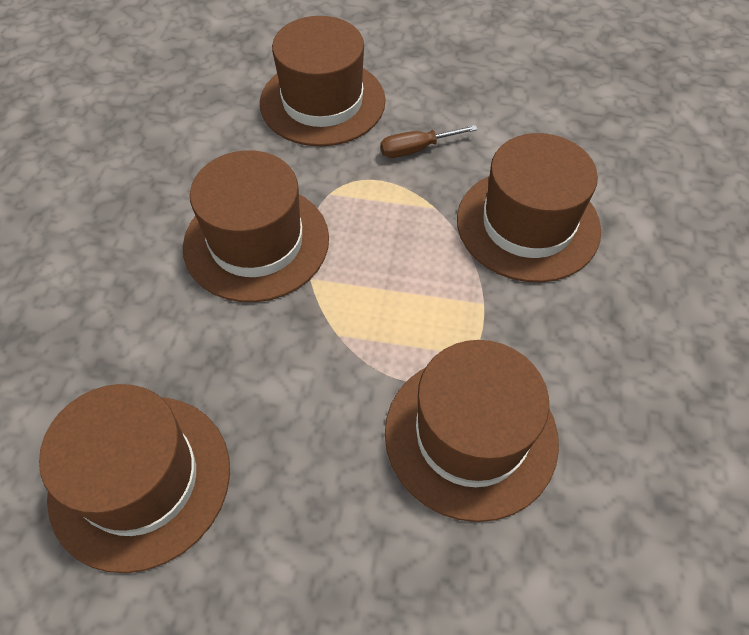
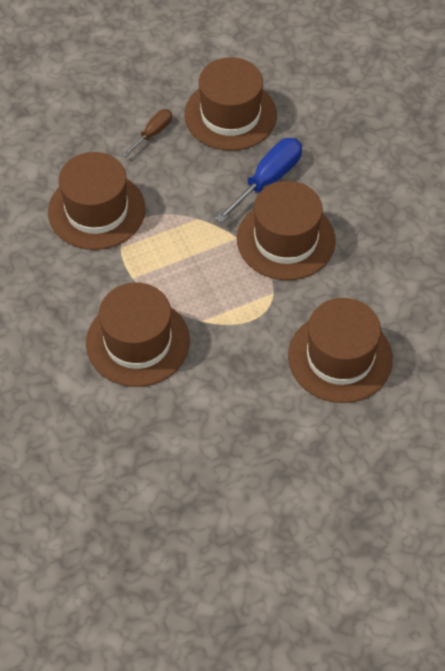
camera: 145 degrees right, 0 degrees up
(198, 333) = (267, 180): none -> blue screwdriver
(416, 149) = (246, 356): brown screwdriver -> brown screwdriver (153, 133)

